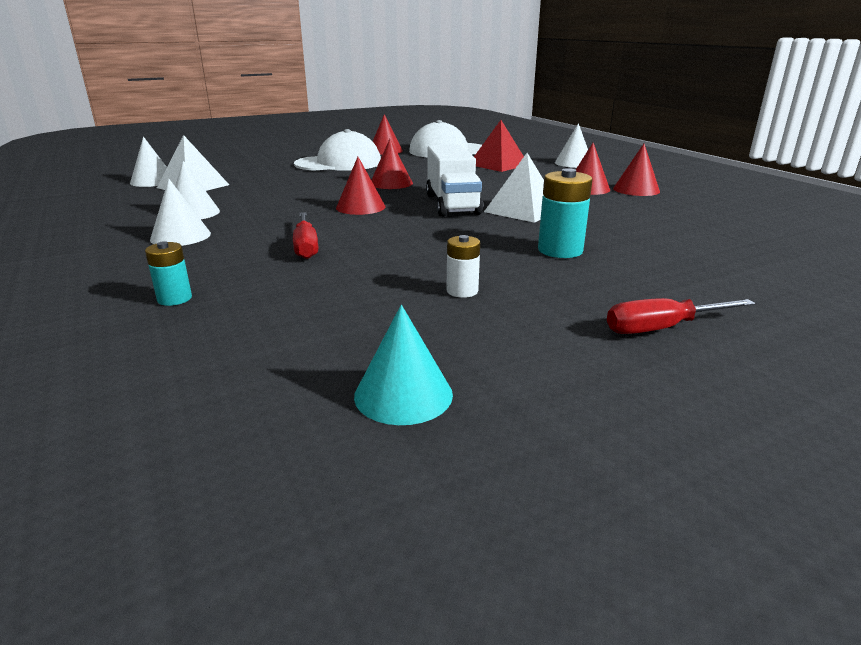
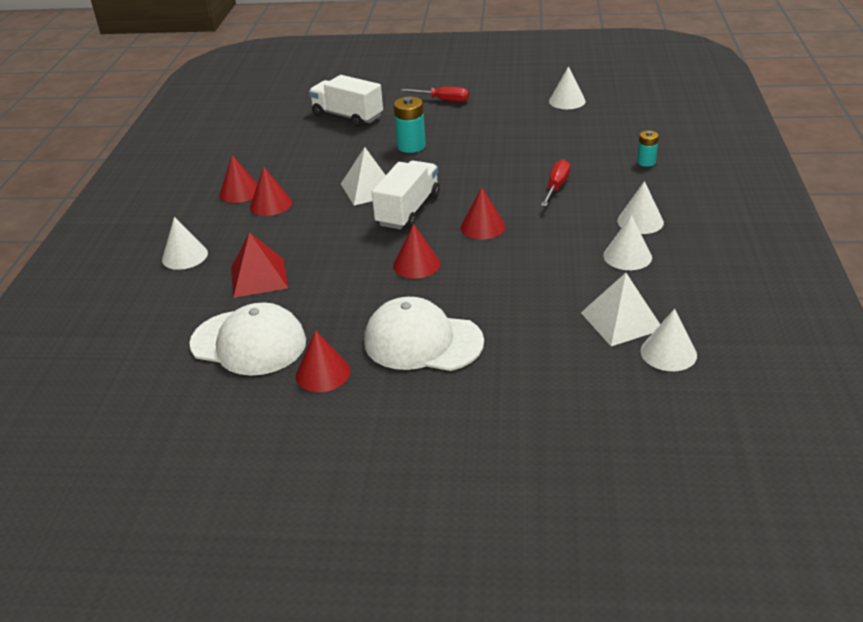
camera: 145 degrees left, 10 degrees up
(403, 394) = (567, 101): turquoise cone -> white cone
(462, 291) = (499, 134): white battery -> none
(735, 266) = (347, 116): none -> white truck

